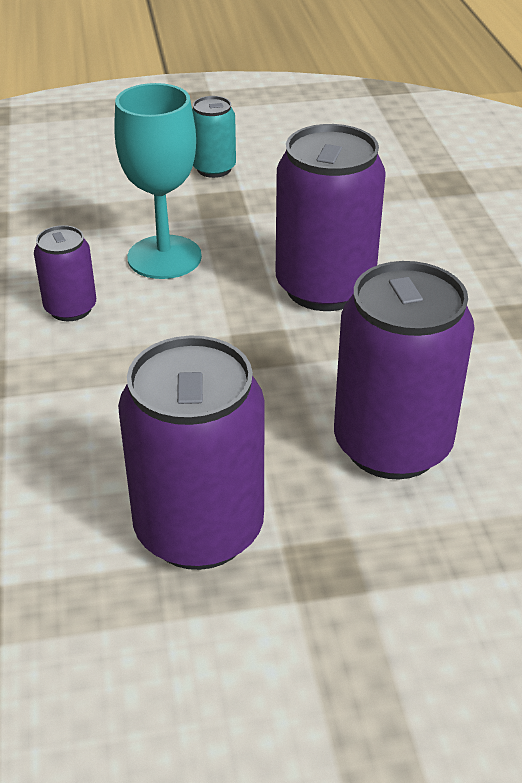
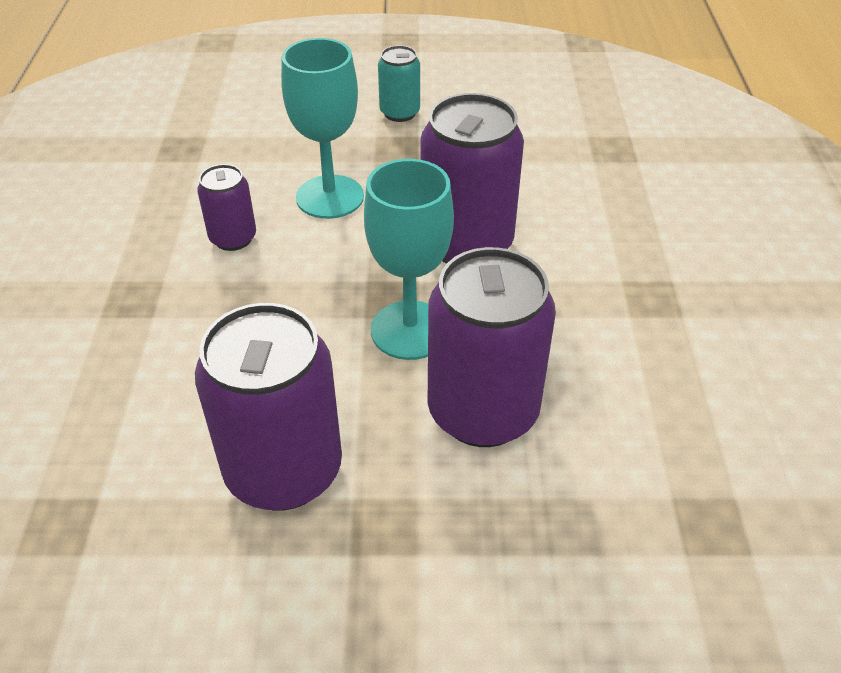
camera: 10 degrees right, 5 degrees up
(291, 377) = (410, 330): none -> turquoise goblet

